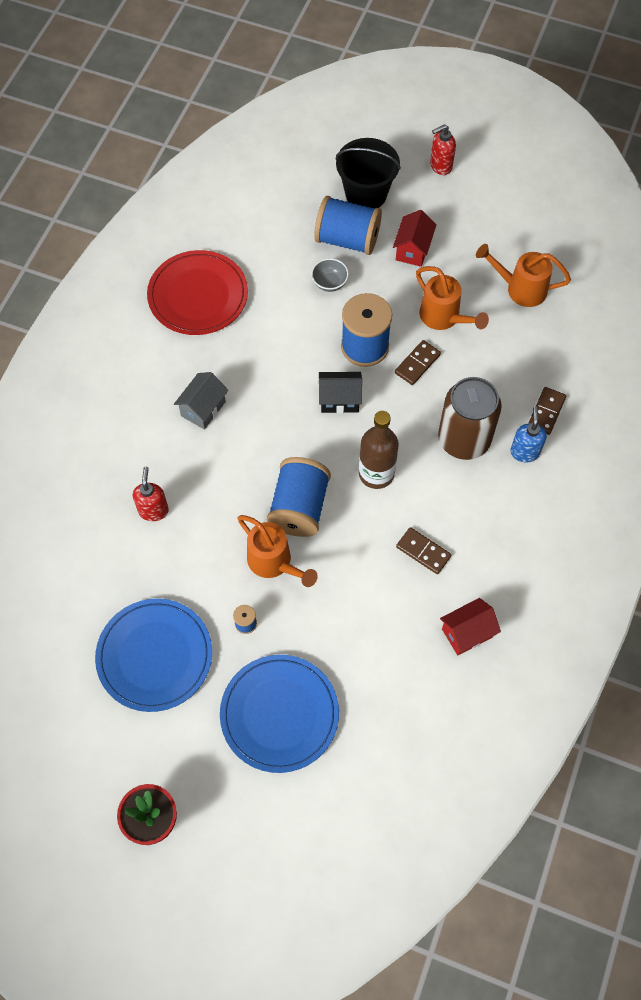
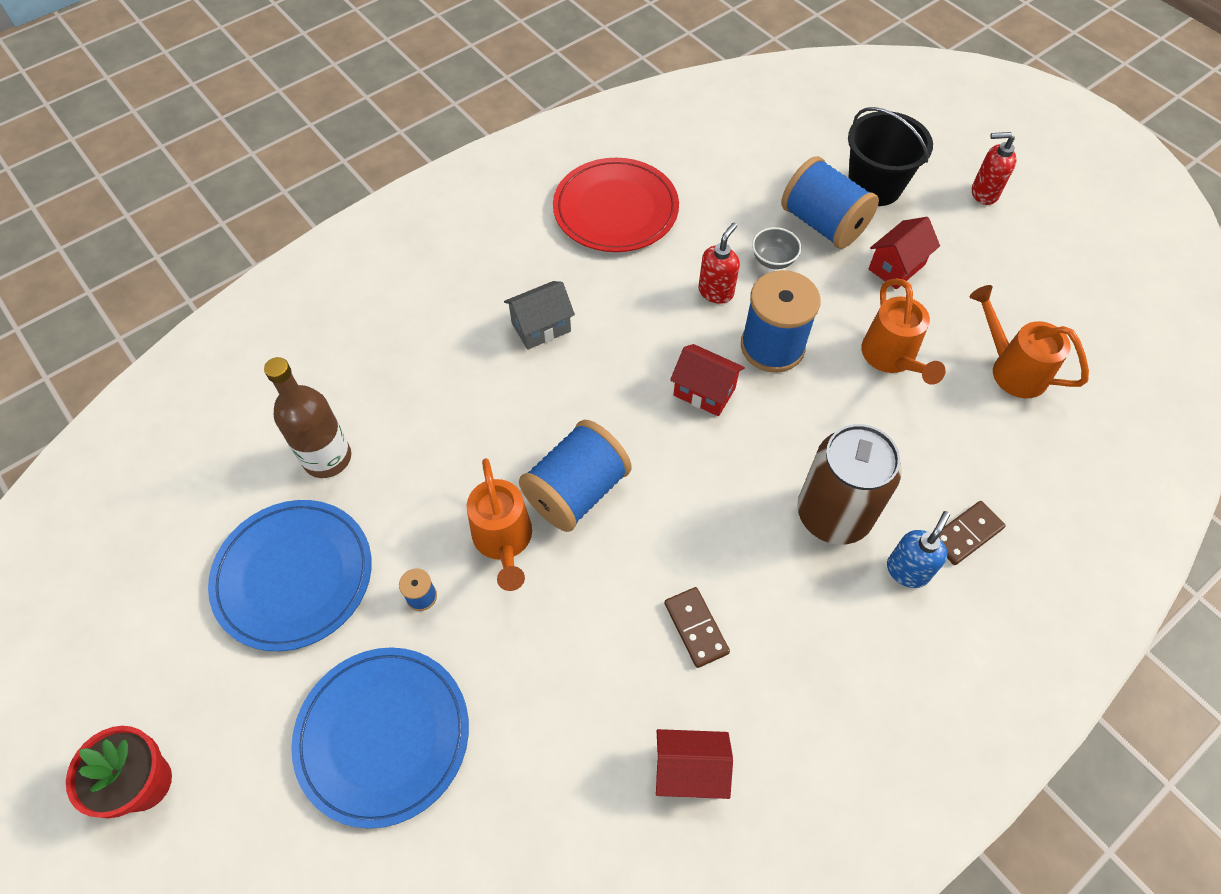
camera: 30 degrees right, 5 degrees down
(153, 510) = (411, 409): red soap dispenser -> red soap dispenser (716, 292)
(339, 400) = (704, 391): black house -> red house
(376, 473) = (695, 499): brown bottle -> brown bottle (327, 458)
(417, 364) = (826, 395): brown domino -> none

